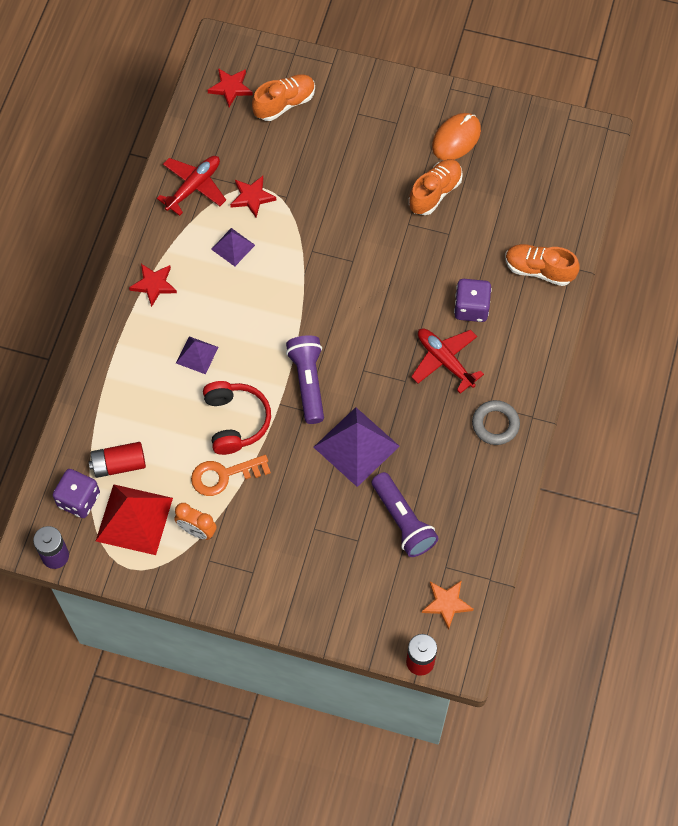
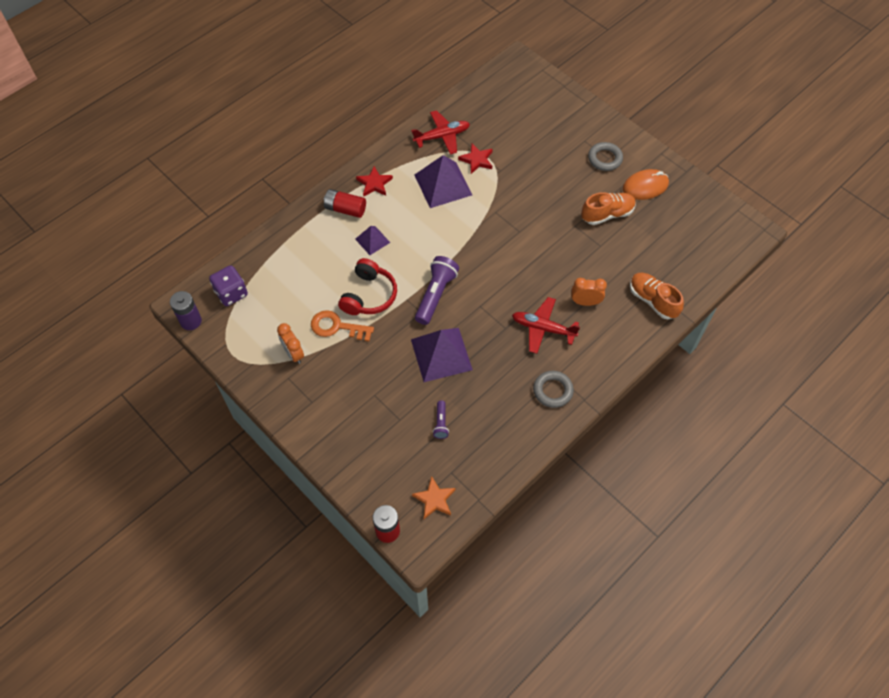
camera: 30 degrees right, 5 degrees down
(119, 464) = (273, 284): red battery -> red battery (345, 209)
(134, 519) = (258, 324): red pyramid -> none
(230, 88) = (507, 88): red star -> none
(233, 247) = (443, 184): purple pyramid -> purple pyramid, size x1.84
(284, 103) = (537, 113): orange shoe -> none
(393, 125) = (605, 159): none -> grey ring
(403, 521) = (441, 423): purple flashlight -> purple flashlight, size x0.52
(445, 361) = (543, 328): red plane -> red plane turned 60 degrees counterclockwise
(471, 308) = (585, 302): purple dice -> orange clock

